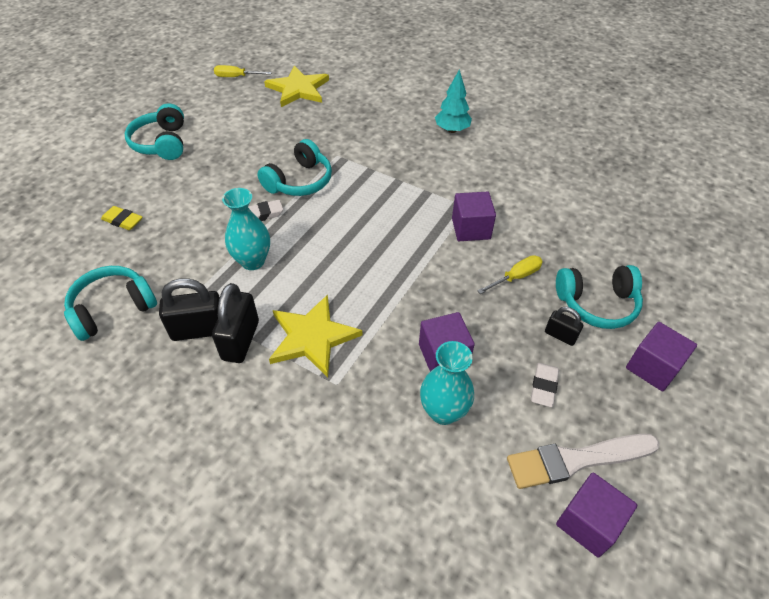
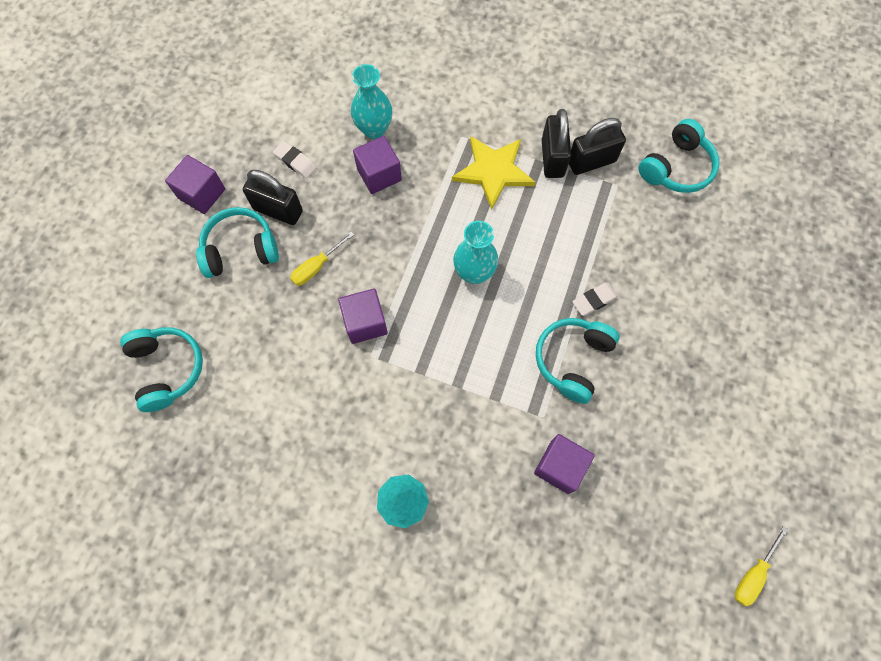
camera: 170 degrees right, 20 degrees up
(123, 221) = (733, 265): yellow eraser -> none
(162, 143) = (769, 396): turquoise headphones -> turquoise headphones (167, 369)
(236, 77) = (753, 574): yellow screwdriver -> yellow screwdriver turned 135 degrees clockwise
(252, 261) = (577, 239): turquoise vase -> turquoise vase (474, 273)
(298, 89) = (646, 560): yellow star -> none
(543, 387) = (295, 162): white eraser -> white eraser turned 60 degrees counterclockwise
(560, 335) = (278, 210): black padlock -> black padlock, size x1.76
(576, 460) = (275, 112): white brush -> none
(588, 523) = (271, 75): purple cube -> purple cube (560, 466)

